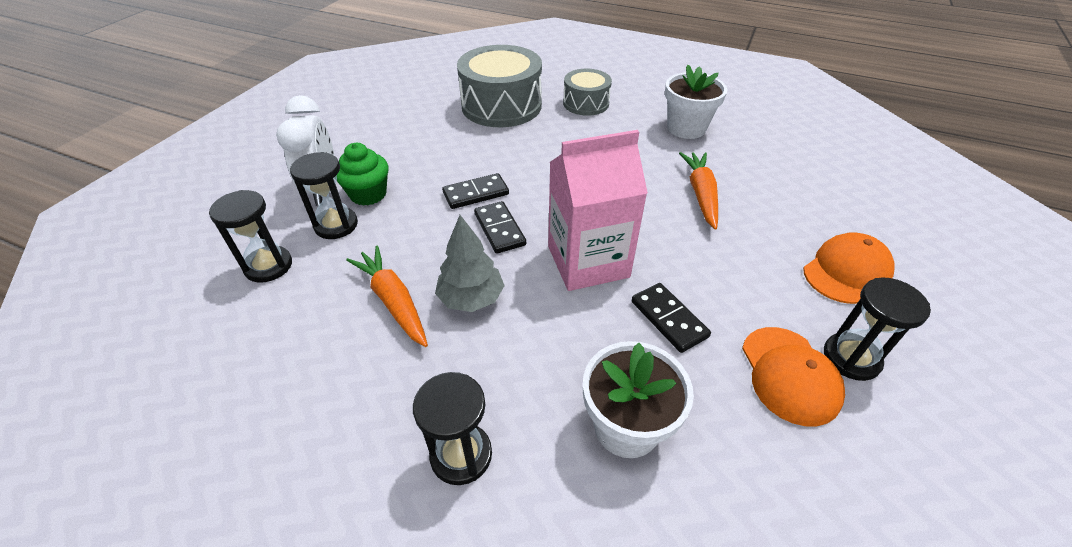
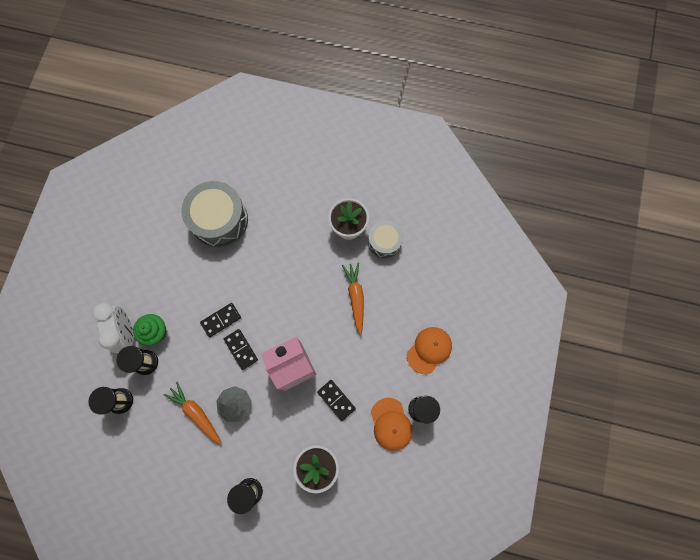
camera: 10 degrees left, 30 degrees up
(586, 103) = (278, 207): grey drum -> grey drum (384, 242)

